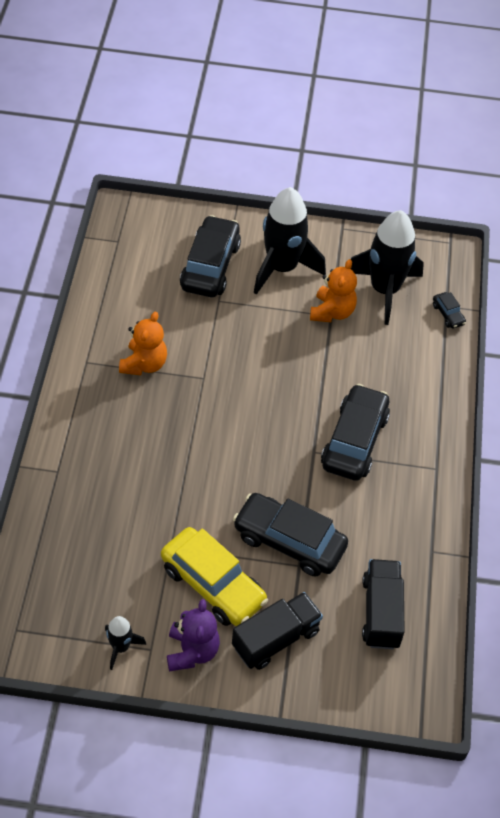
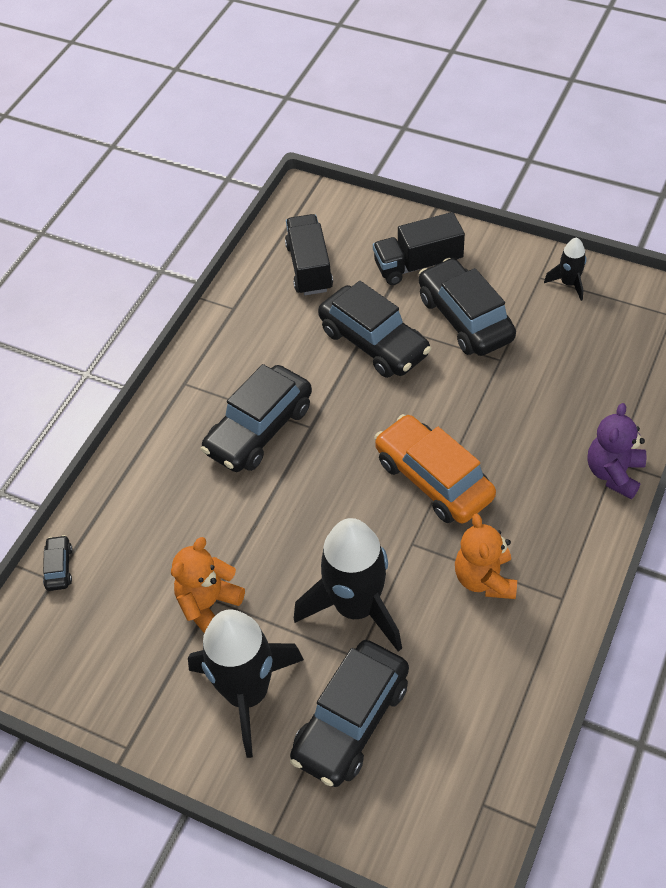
camera: 155 degrees left, 0 degrees up
(144, 364) = (485, 579): orange teddy bear -> orange teddy bear turned 45 degrees counterclockwise
(192, 651) = (500, 269): purple teddy bear -> purple teddy bear (614, 473)
(200, 428) = (433, 479): none -> orange car
(213, 584) = (465, 318): yellow car -> black car
(381, 612) = (309, 268): black truck -> black truck turned 150 degrees clockwise
(384, 290) = (121, 623): black rocket -> black rocket (356, 607)

